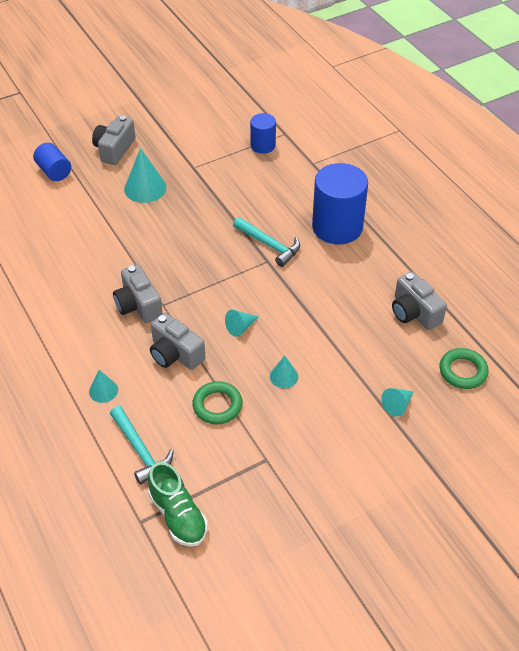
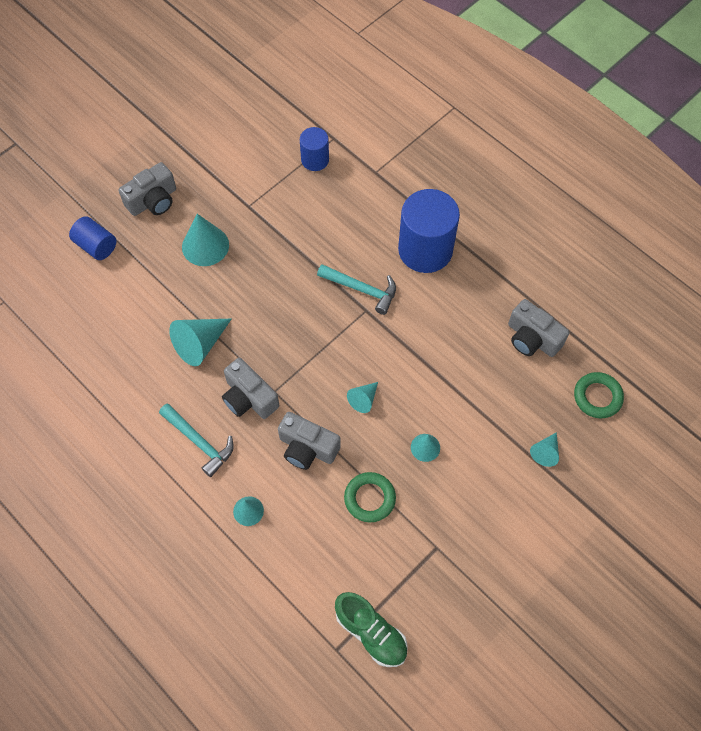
camera: 15 degrees left, 15 degrees up
(112, 257) = (200, 344): none -> turquoise cone
(114, 149) = (153, 200): grey camera -> grey camera turned 135 degrees counterclockwise
(140, 450) = (309, 570): turquoise hammer -> turquoise hammer (199, 442)

